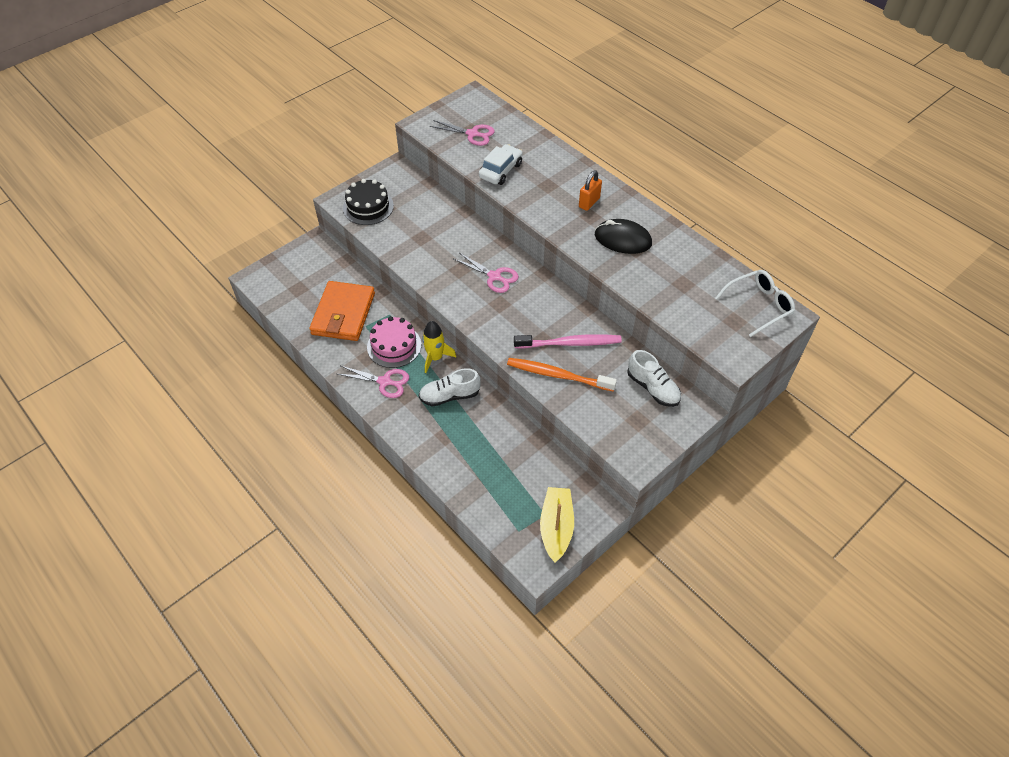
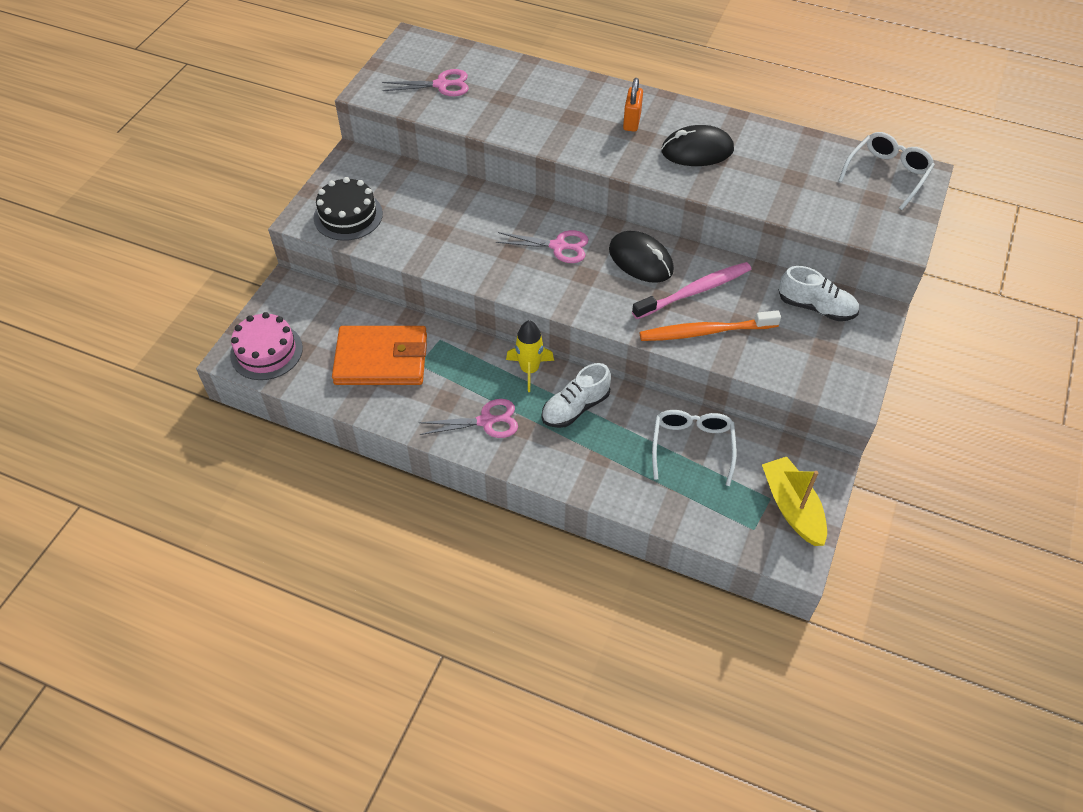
camera: 25 degrees left, 0 degrees up
(343, 314) = (381, 359): orange wallet -> orange wallet turned 75 degrees counterclockwise
(394, 346) = (470, 374): pink cake -> pink cake (266, 351)
(500, 170) = (504, 117): white car -> none
(512, 455) = (692, 447): none -> white glasses
(546, 307) = (640, 260): none -> black mouse

